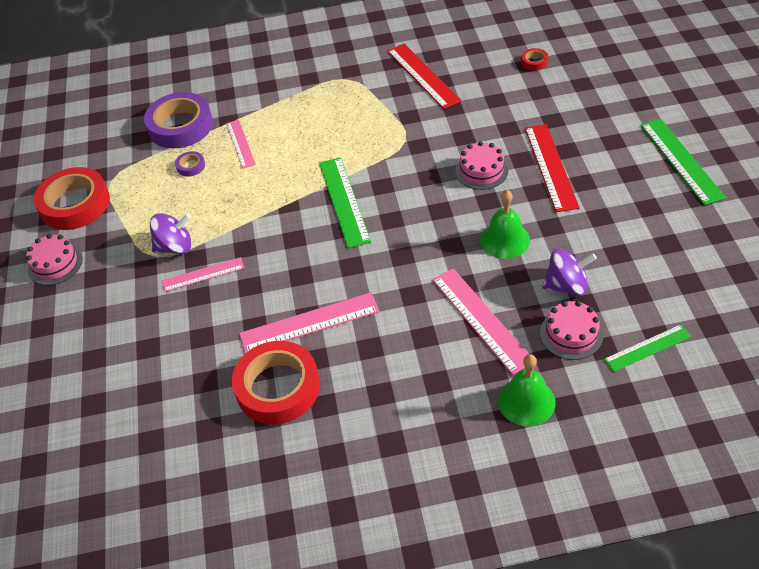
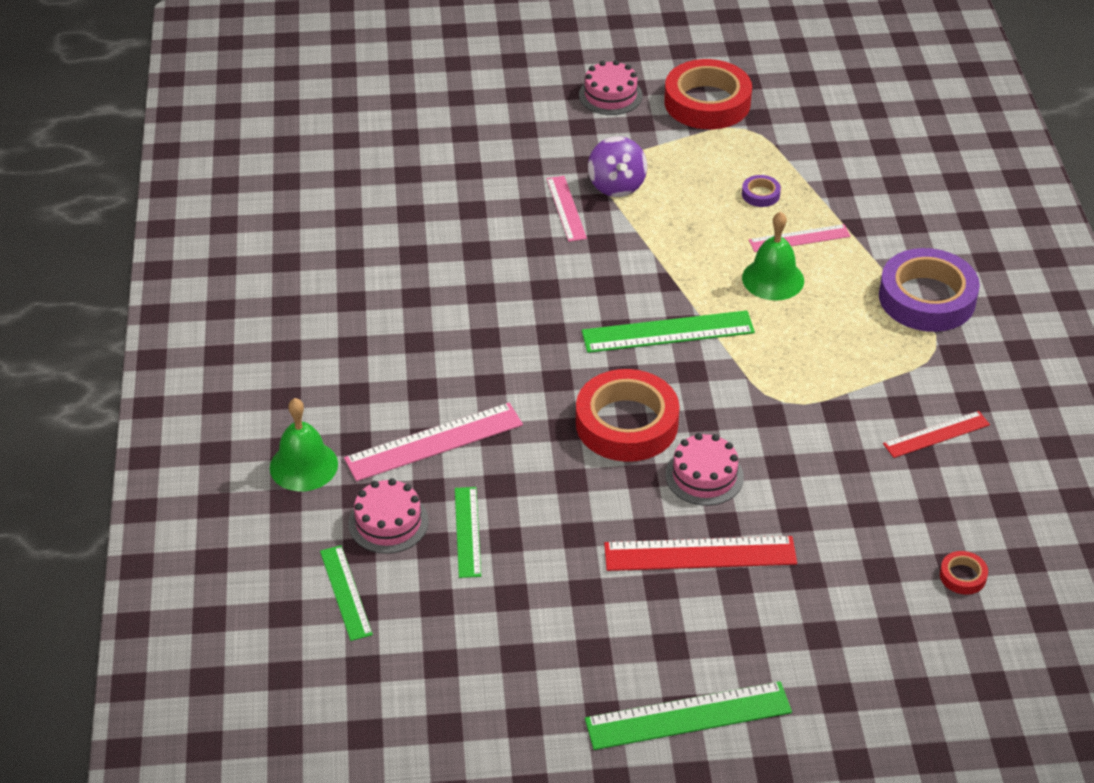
camera: 90 degrees right, 5 degrees down
(180, 126) = (844, 183): purple tape -> purple tape (927, 298)
(278, 387) = (385, 266): red tape -> red tape (626, 423)
(309, 323) = (469, 293): pink ruler -> none
(423, 75) = (936, 434): red ruler -> red ruler, size x0.62
(505, 240) = (563, 482): green bell -> green bell (773, 279)
(566, 285) = (467, 532): purple spinning top -> green ruler

